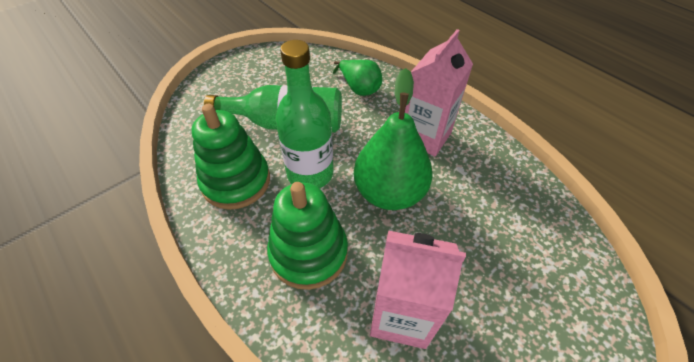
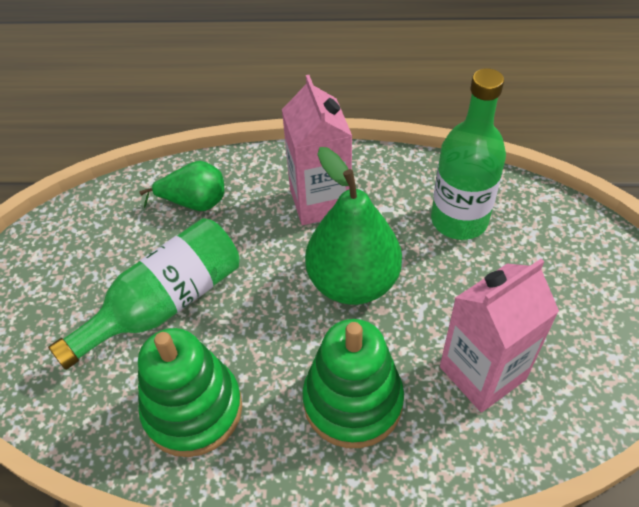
camera: 45 degrees left, 0 degrees up
(310, 173) = (259, 331): green bottle -> green bottle (459, 220)

